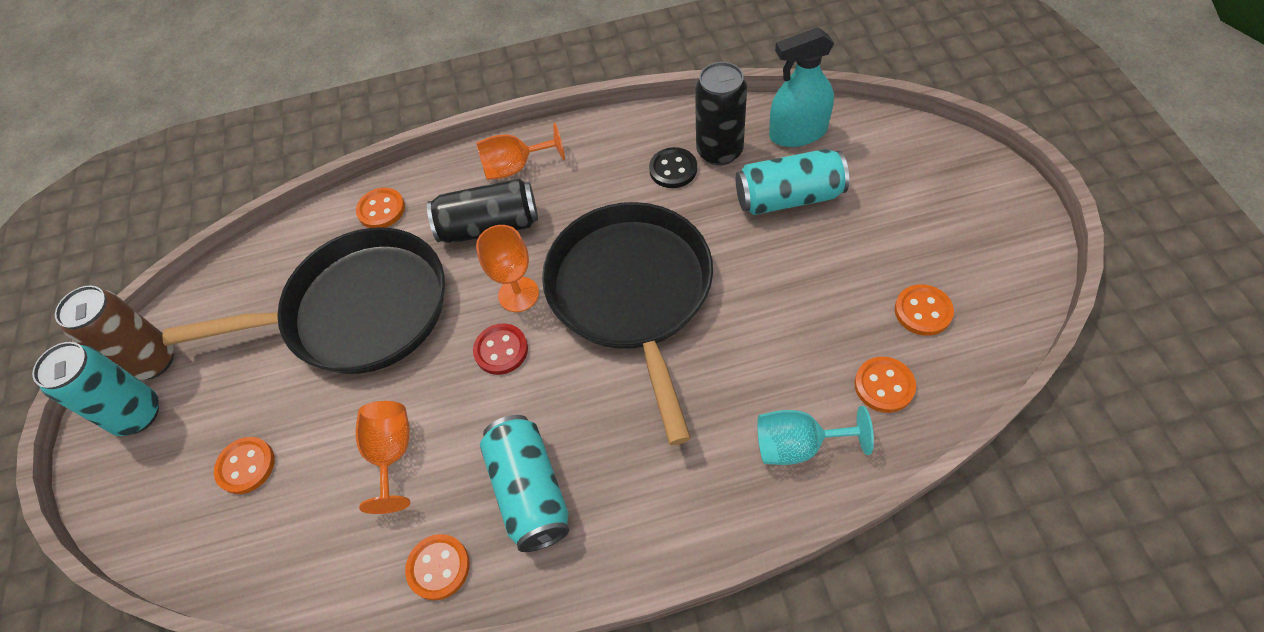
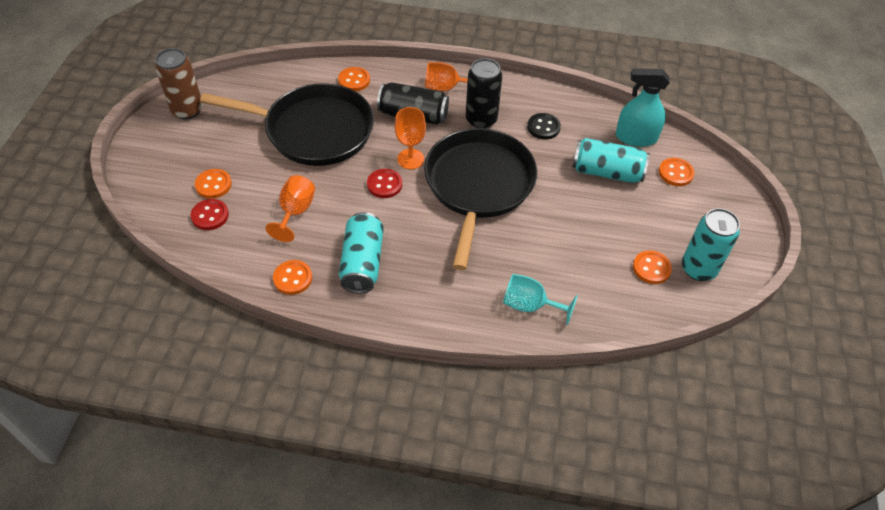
camera: 15 degrees right, 5 degrees down
(137, 414) = (167, 134): turquoise can -> turquoise can (698, 269)
(263, 521) = (210, 216): none -> red button
(719, 151) = (579, 128): black can -> black can (481, 120)
(884, 386) = (601, 297): orange button -> orange button (675, 173)

